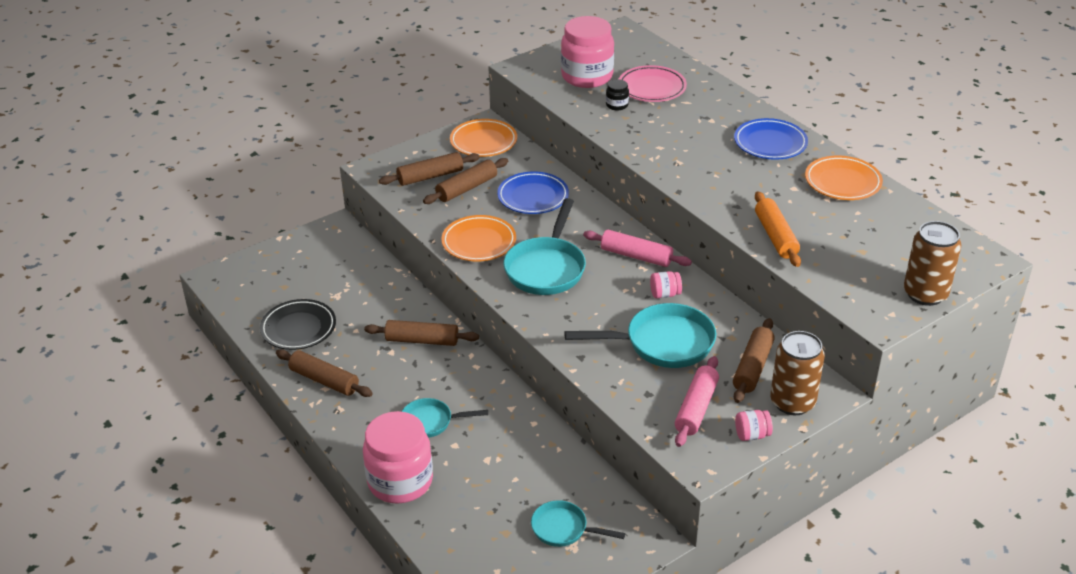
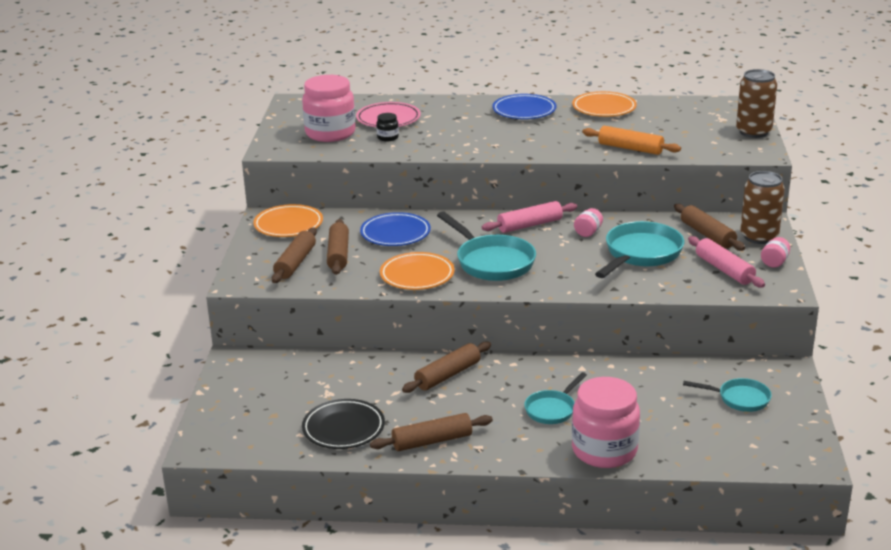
camera: 50 degrees left, 10 degrees down
(563, 529) = (739, 399): turquoise pan -> turquoise pan turned 135 degrees counterclockwise

